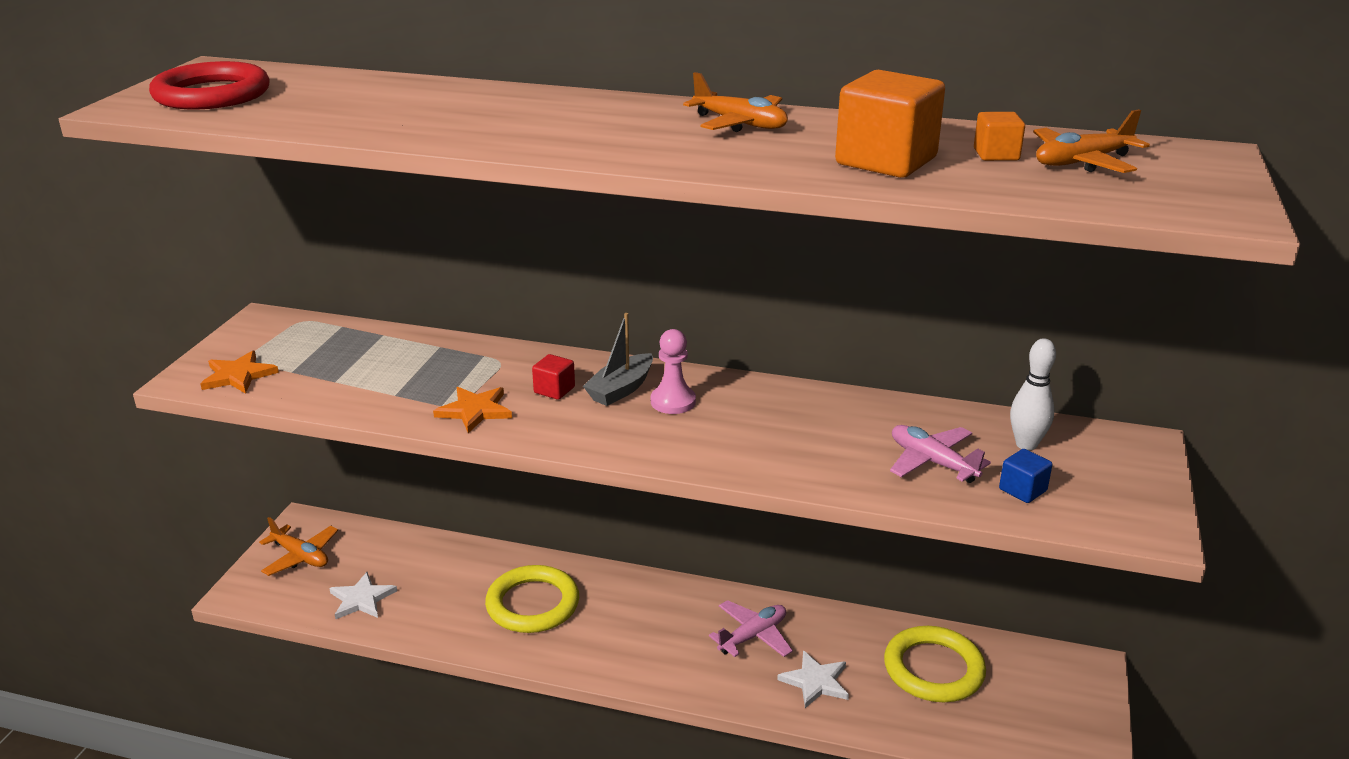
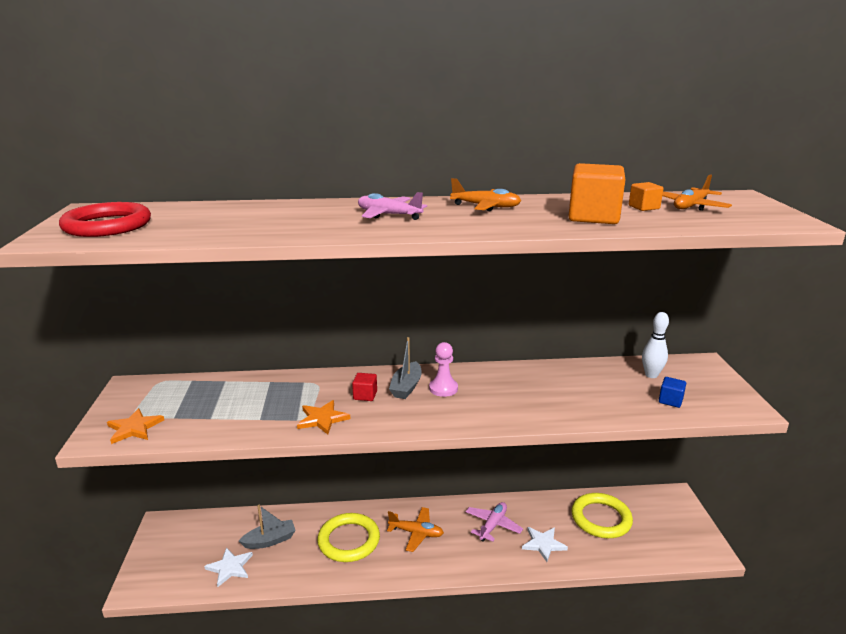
camera: 20 degrees left, 5 degrees down
(300, 556) = (170, 548): orange plane -> orange plane (416, 533)
(428, 578) = (270, 540): none -> grey boat
(932, 462) = (613, 395): pink plane -> pink plane (388, 215)

